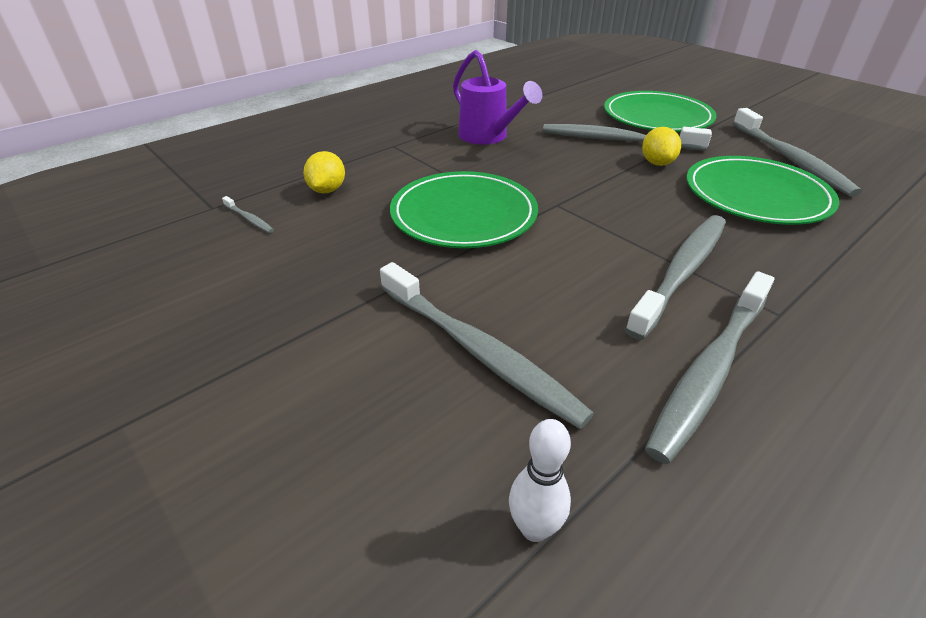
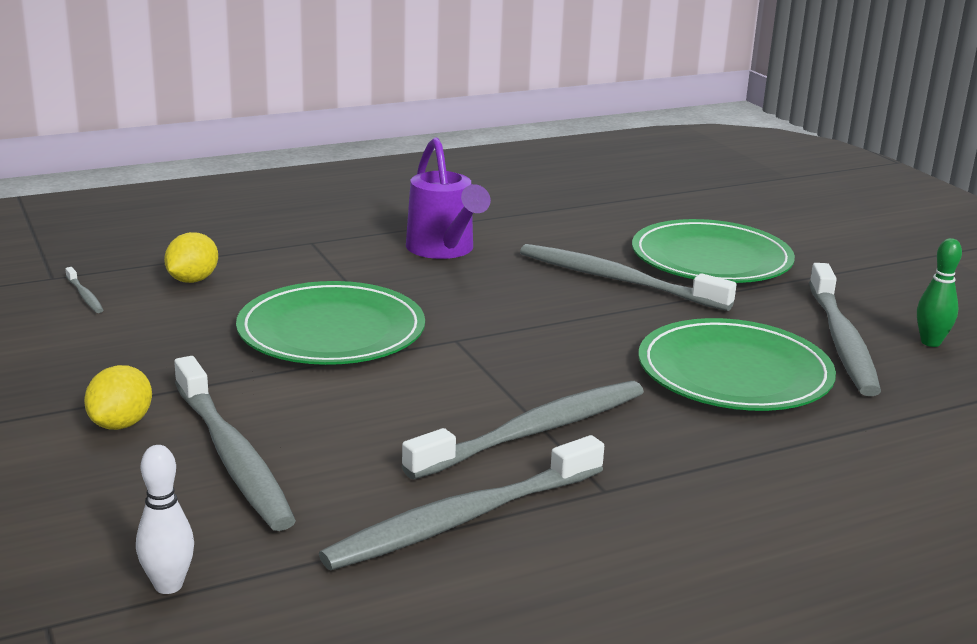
camera: 15 degrees right, 15 degrees down
(657, 163) = (641, 315): yellow lemon -> yellow lemon (121, 424)
(838, 151) = (930, 342): none -> green bowling pin

